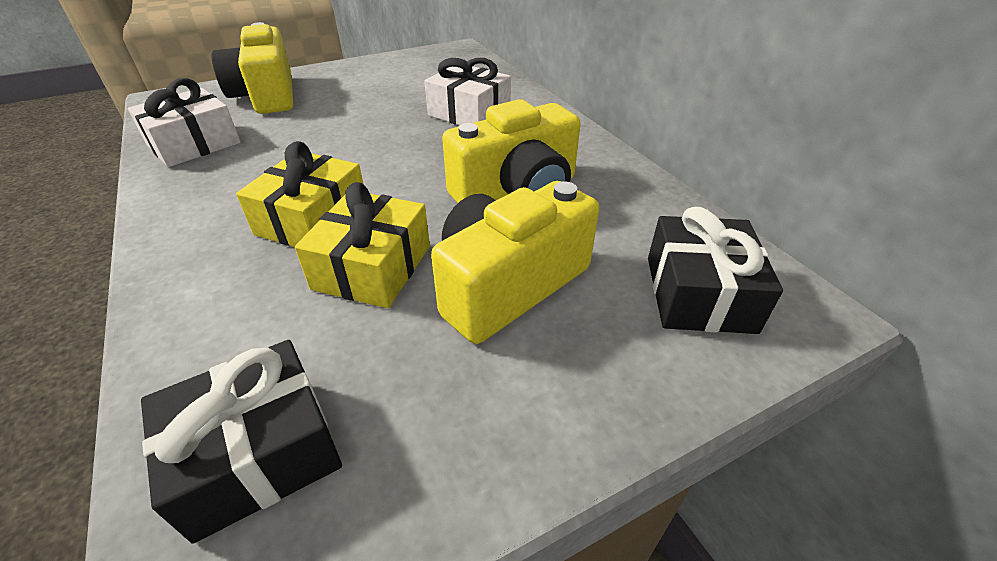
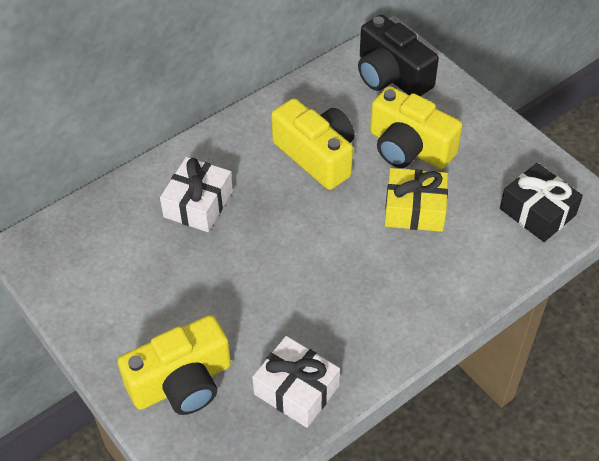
camera: 100 degrees left, 10 degrees up
(313, 219) = (379, 256): yellow gift -> none
(699, 293) = (391, 76): black gift -> black camera

